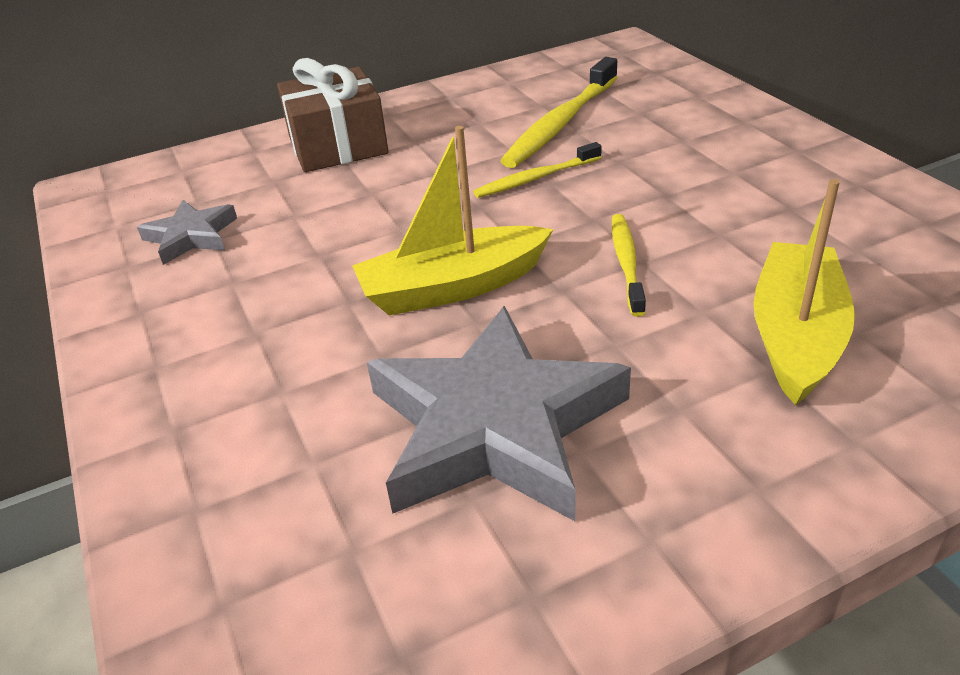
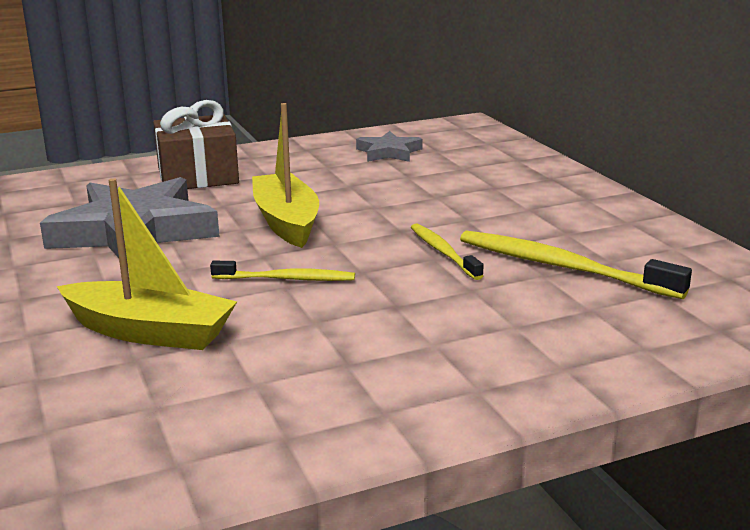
camera: 90 degrees right, 15 degrees down
(338, 145) = (522, 183): brown gift -> brown gift (197, 176)

